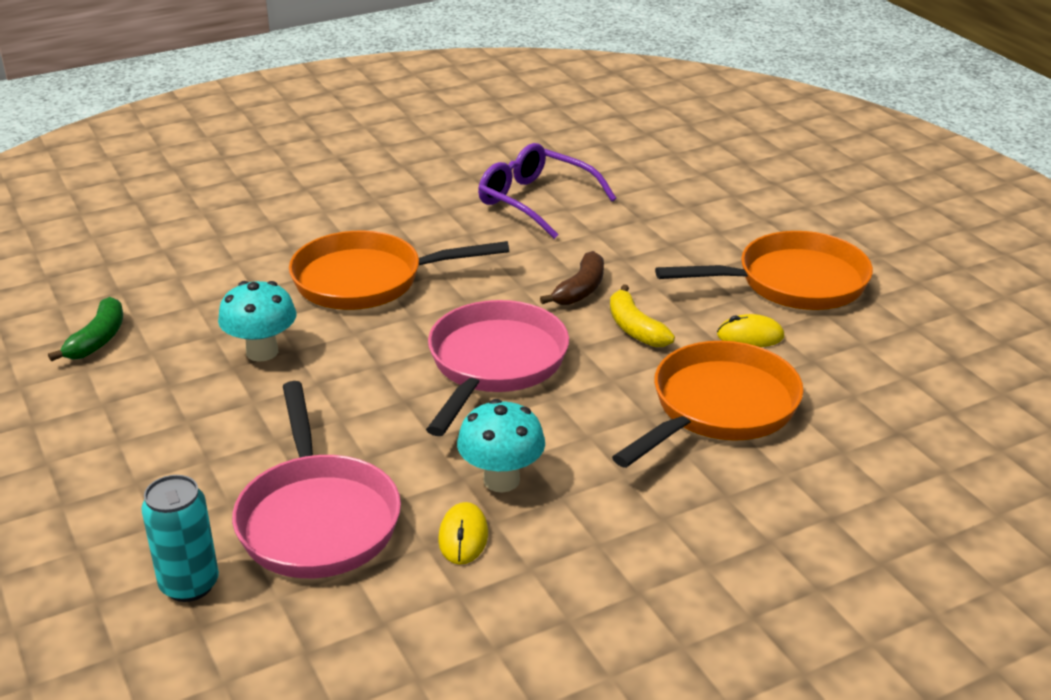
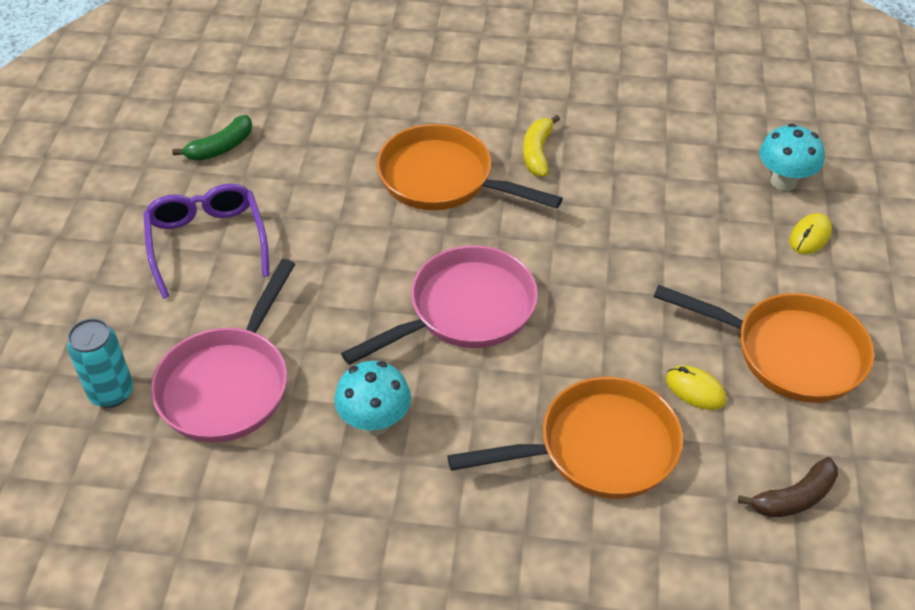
camera: 35 degrees right, 15 degrees up
(262, 352) = (314, 213): turquoise mushroom -> turquoise mushroom (783, 181)
(463, 537) = (306, 457): yellow mouse -> yellow mouse (810, 236)
(536, 201) = (646, 157): purple glasses -> purple glasses (207, 243)
(580, 290) = (598, 269): brown banana -> brown banana (794, 497)
(635, 328) = (606, 331): yellow banana -> yellow banana (537, 152)

